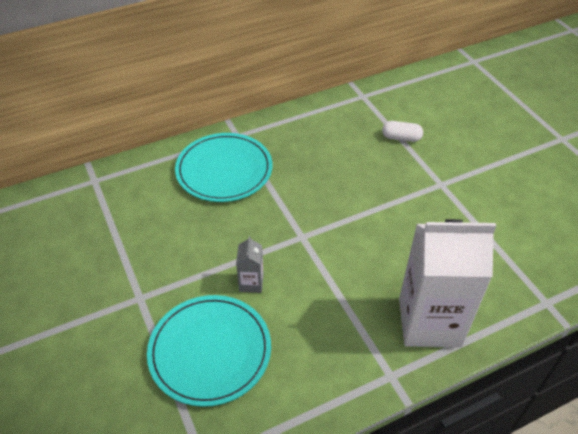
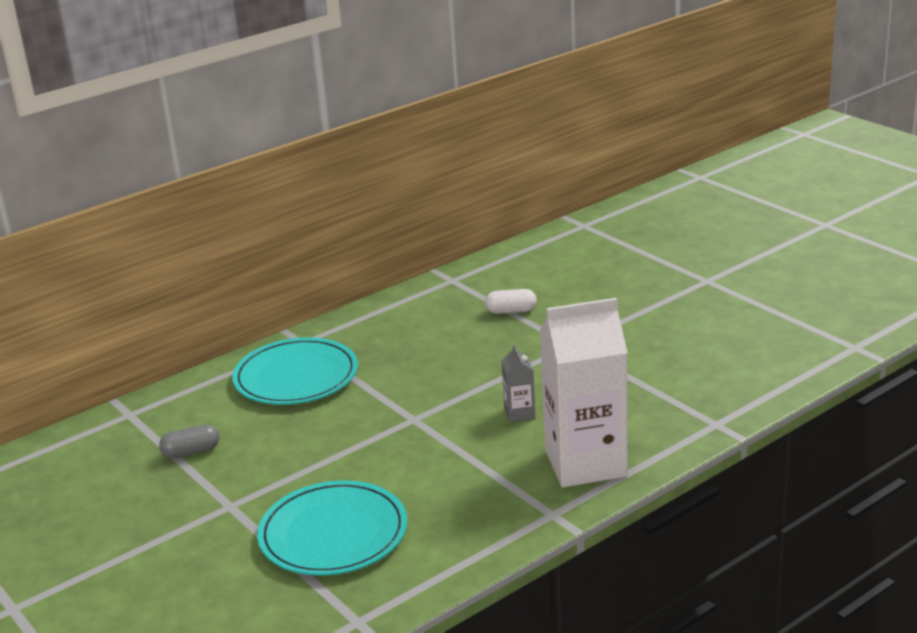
camera: 10 degrees left, 20 degrees down
(127, 231) = (191, 452): none -> grey capsule
(251, 283) = (364, 469): grey carton -> grey carton (519, 413)

